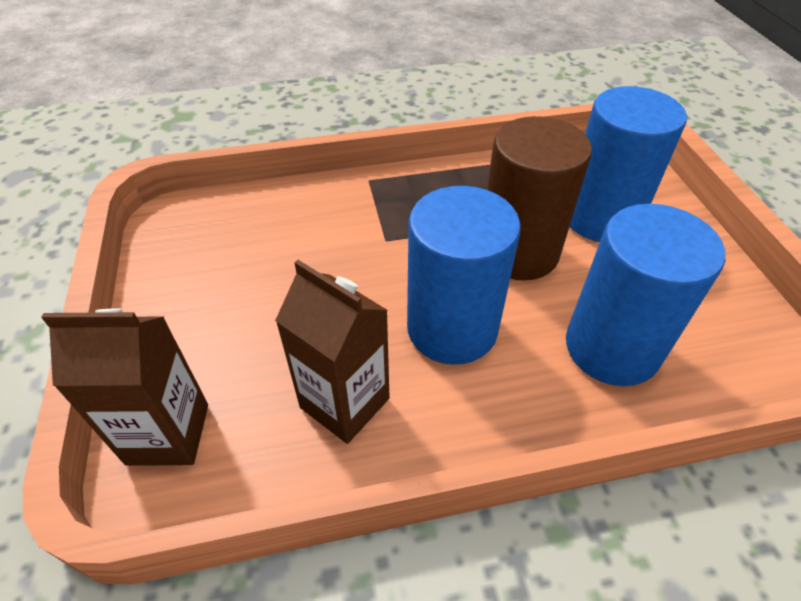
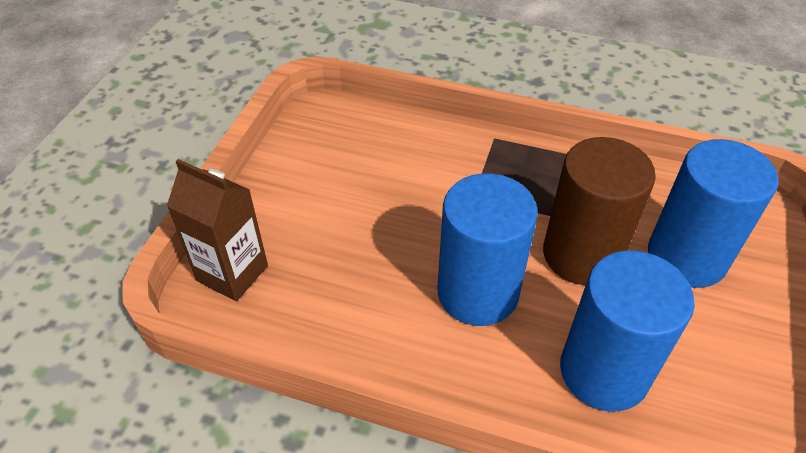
camera: 30 degrees right, 0 degrees up
(345, 403) = (359, 309): brown carton -> none

